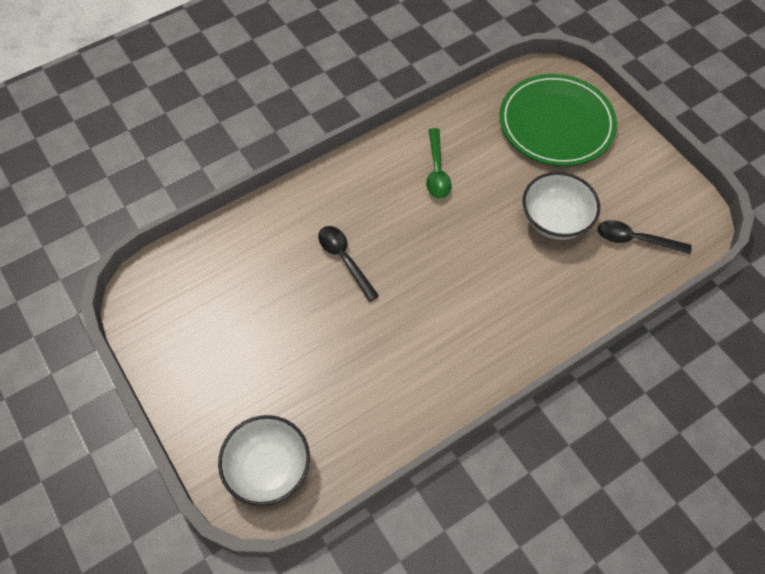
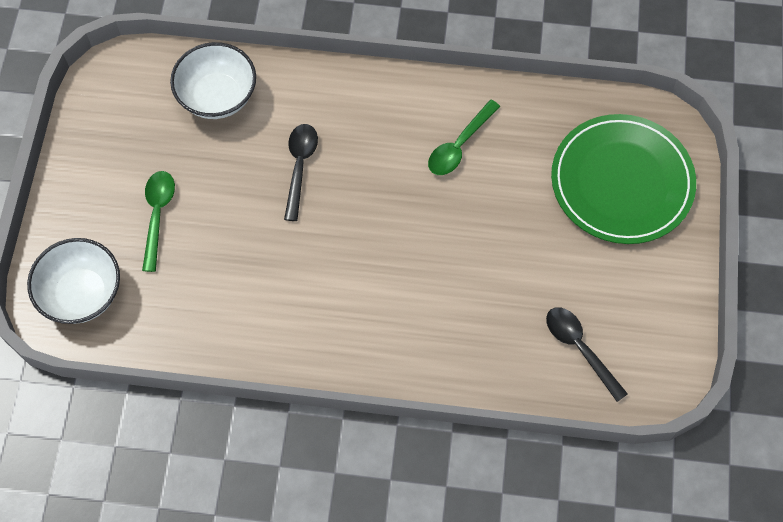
camera: 40 degrees right, 5 degrees up
(273, 368) = (157, 215): none -> green spoon
(555, 220) = (521, 273): white bowl -> white bowl (218, 97)

